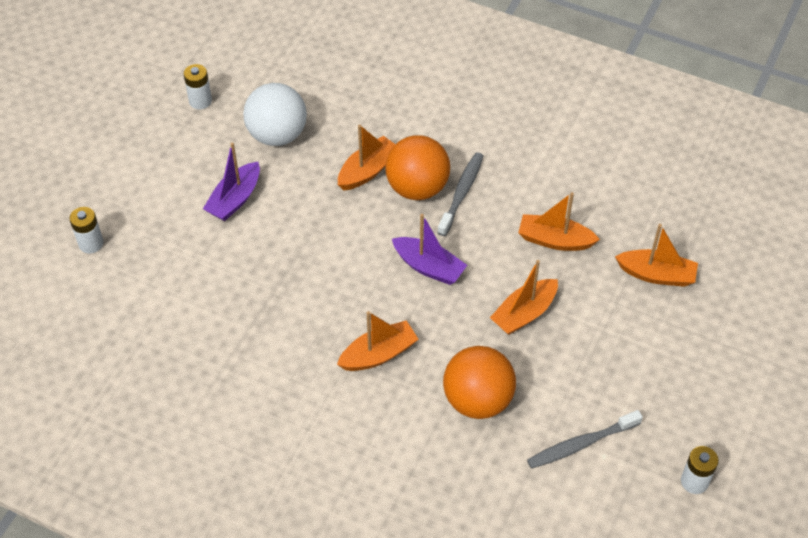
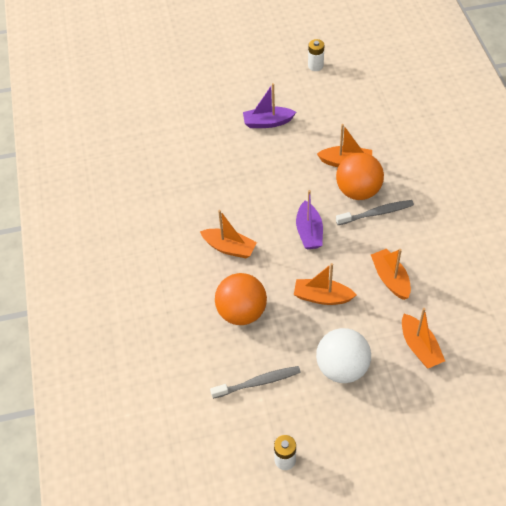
camera: 55 degrees right, 0 degrees up
(91, 243) = (184, 89): white battery -> none
(277, 135) = (328, 110): white ball -> white ball (342, 368)
(581, 444) = (258, 382): grey toothbrush -> grey toothbrush turned 135 degrees clockwise

